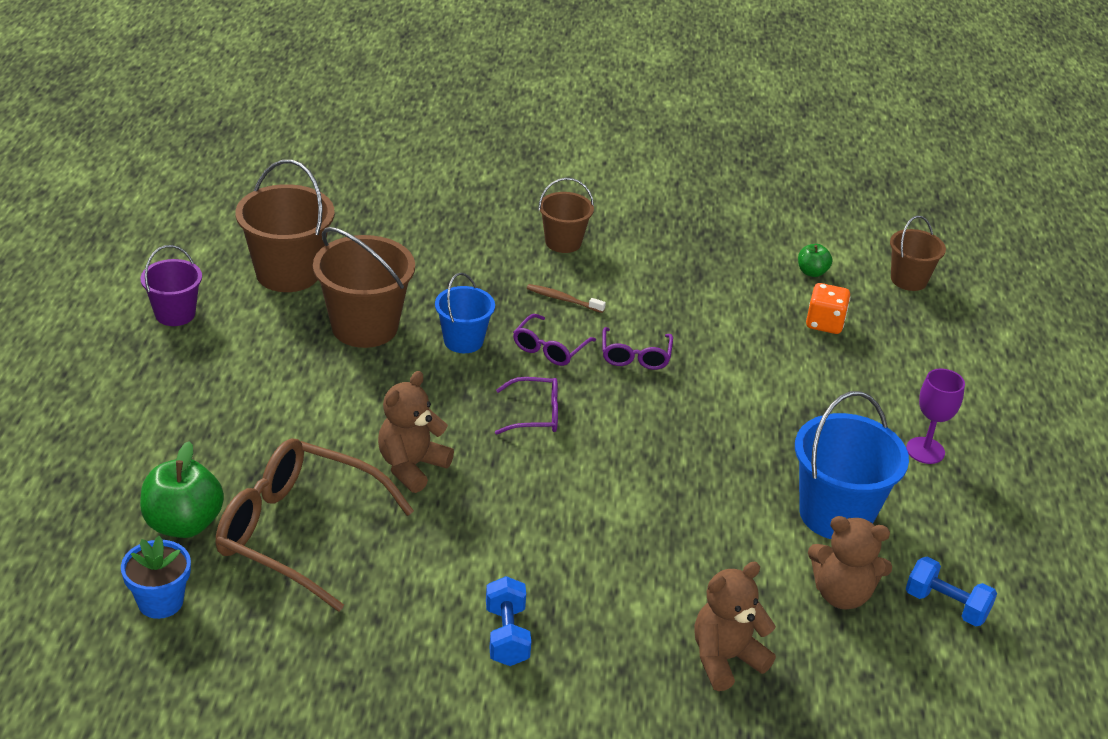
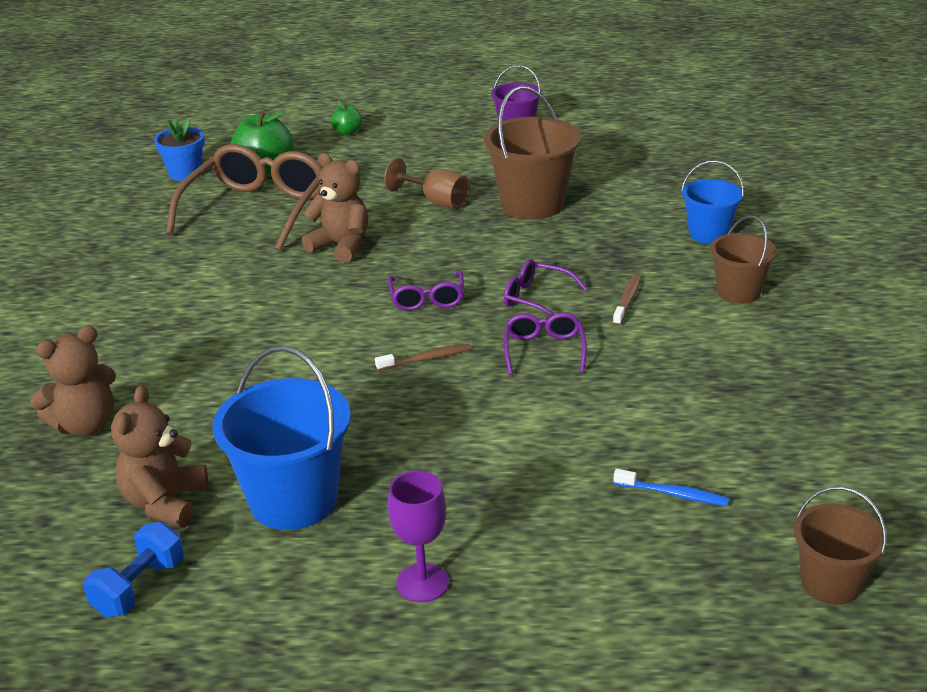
camera: 90 degrees right, 5 degrees down
(288, 273) = (597, 162): brown bucket -> none
(333, 390) = (436, 201): none -> brown goblet
(463, 341) = (531, 252): blue bucket -> blue bucket (709, 234)
(507, 635) = (133, 308): blue dumbbell -> none
(635, 356) = (544, 350): purple glasses -> purple glasses turned 90 degrees clockwise
(639, 424) = (426, 359): none -> brown toothbrush
(725, 659) = (86, 425): brown teddy bear -> brown teddy bear turned 90 degrees clockwise
(812, 272) = (791, 483): green apple -> green apple (347, 132)
(824, 323) = (673, 494): orange dice -> blue toothbrush

